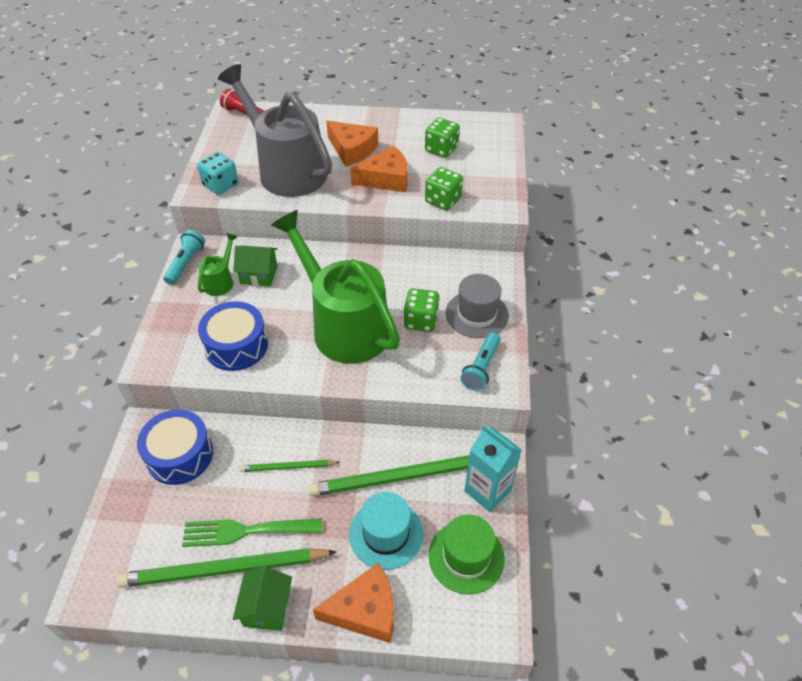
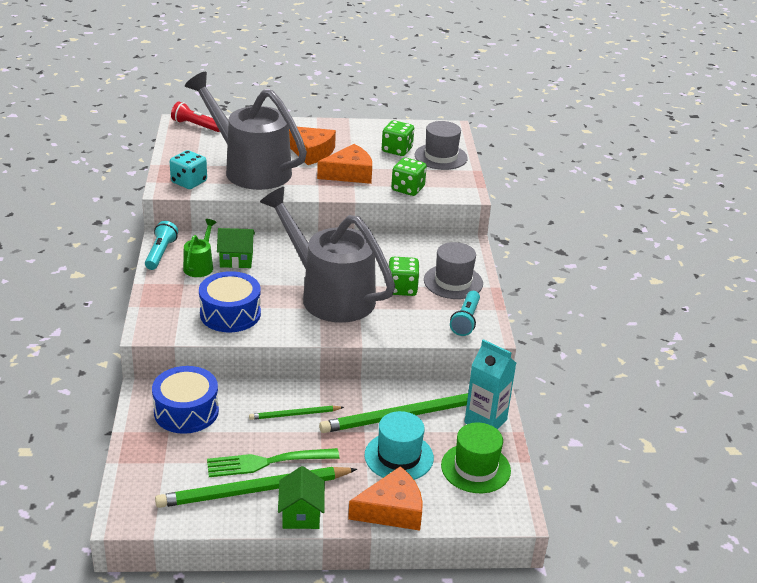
camera: 10 degrees left, 15 degrees down
(343, 325) = (329, 294): green watering can -> grey watering can
(485, 159) = (441, 157): none -> grey hat

